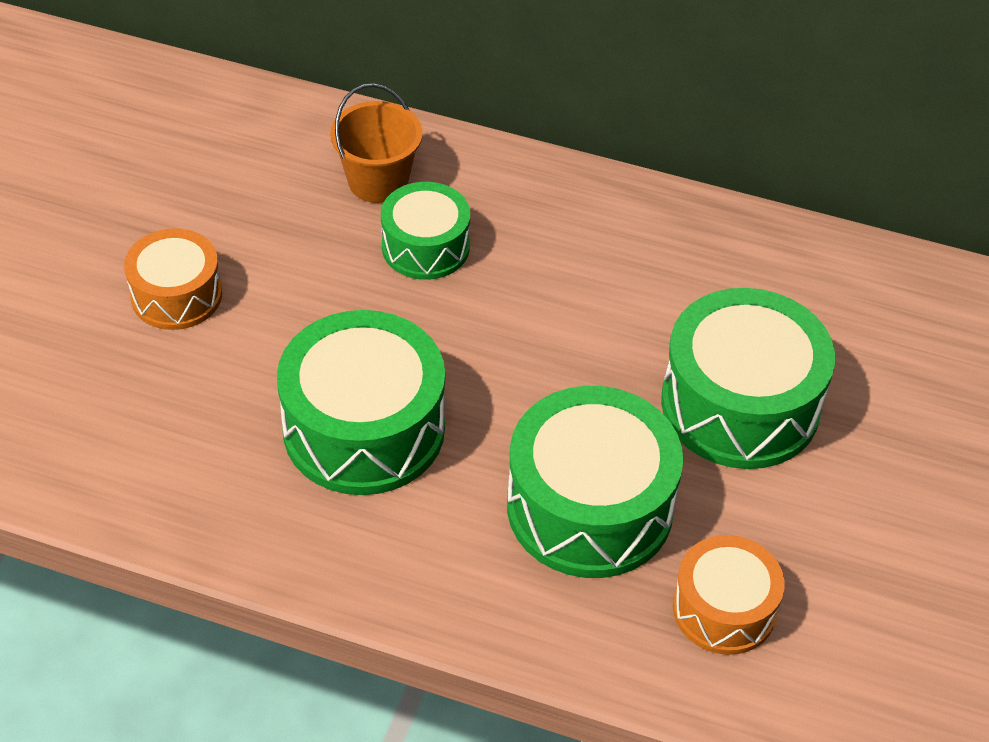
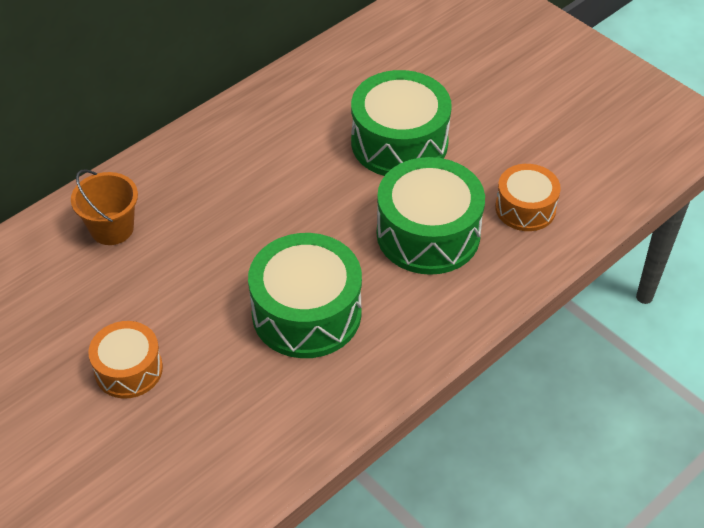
camera: 60 degrees left, 0 degrees up
(425, 247) = (185, 227): green drum -> none

